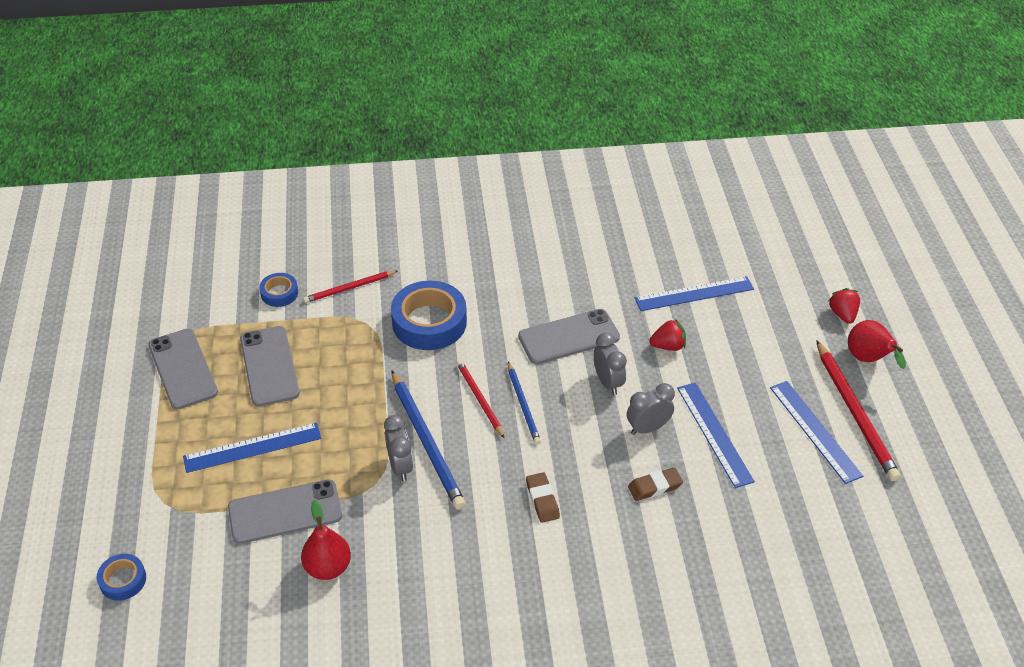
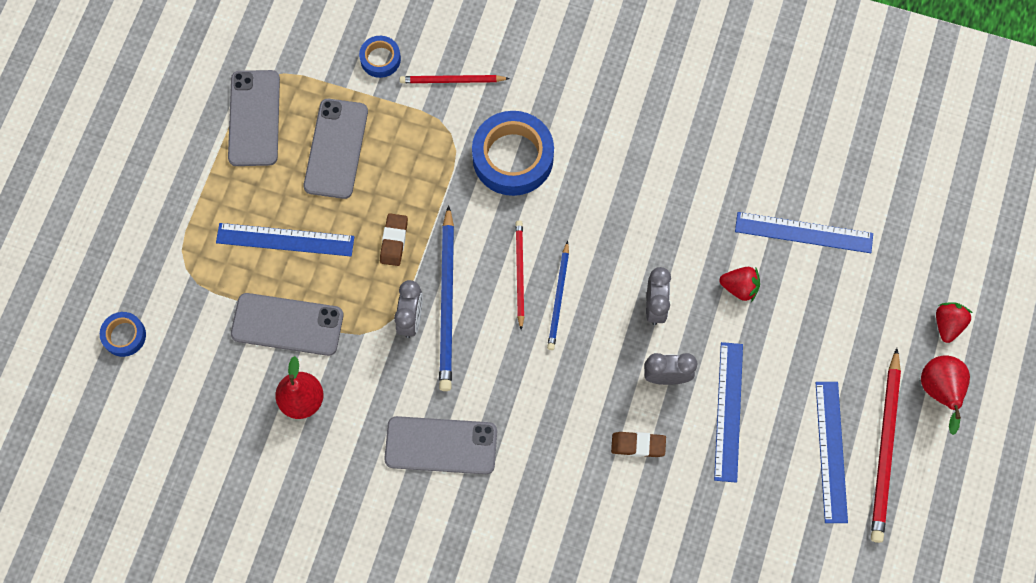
camera: 25 degrees right, 25 degrees up
(542, 500) = (525, 413): brown eraser -> brown eraser (394, 241)
(569, 337) = (644, 234): grey phone -> grey phone (441, 445)

